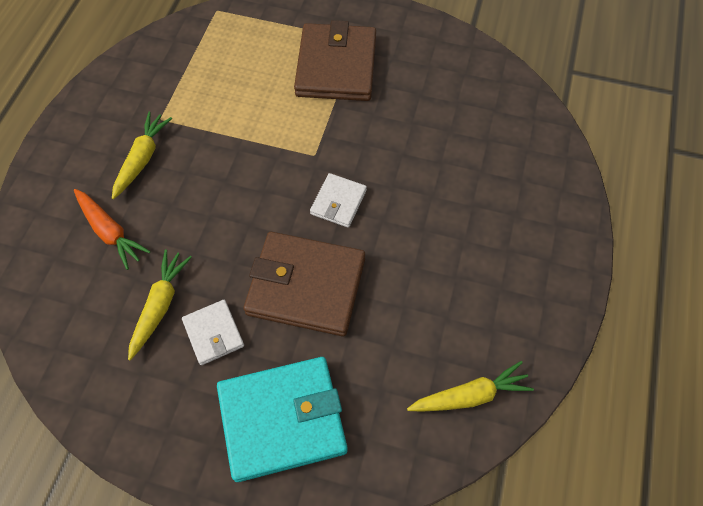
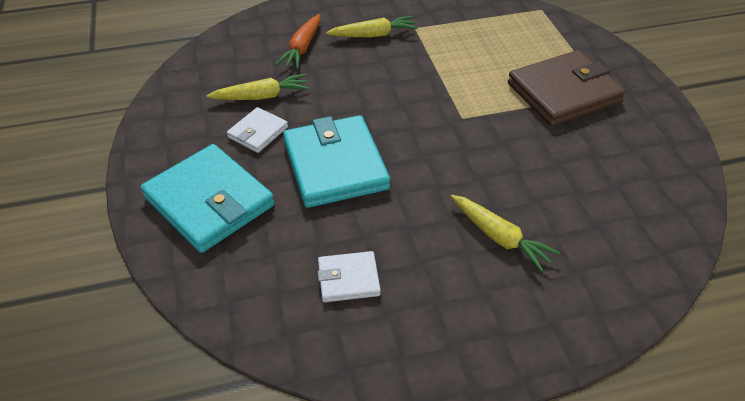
camera: 60 degrees right, 15 degrees down
(306, 286) = (335, 165): brown wallet -> turquoise wallet
(338, 202) = (430, 151): white wallet -> white wallet (348, 279)
(470, 395) = (305, 322): yellow carrot -> yellow carrot (499, 237)

